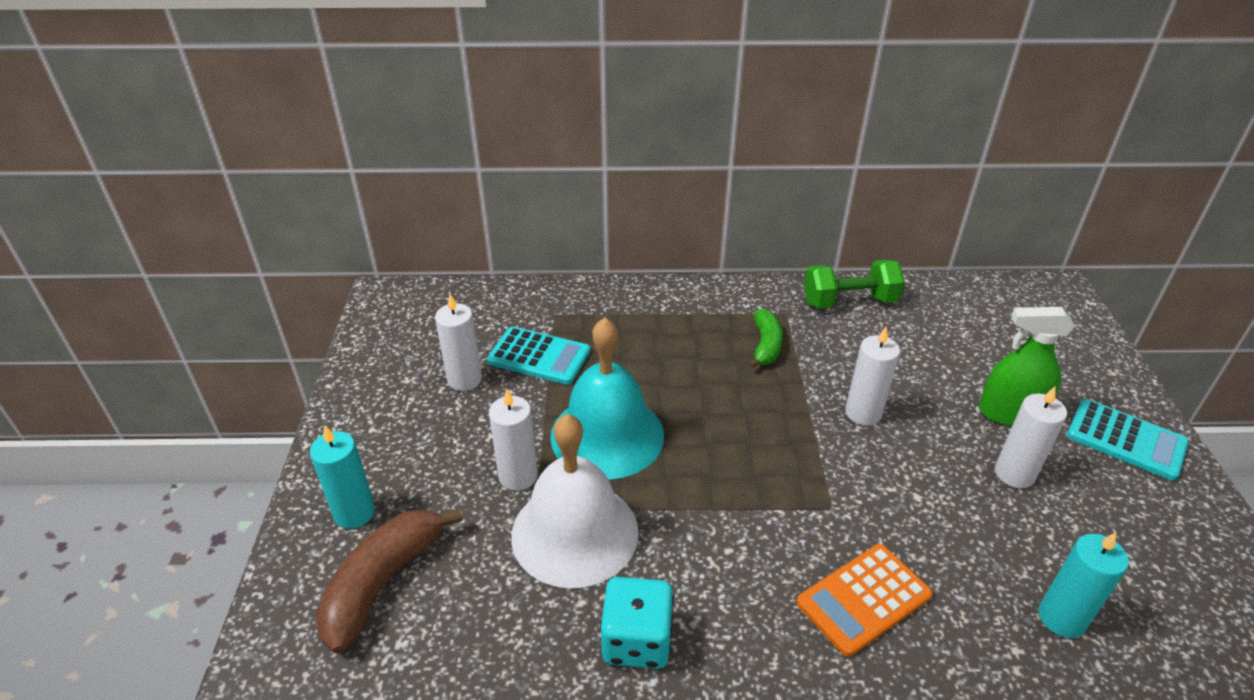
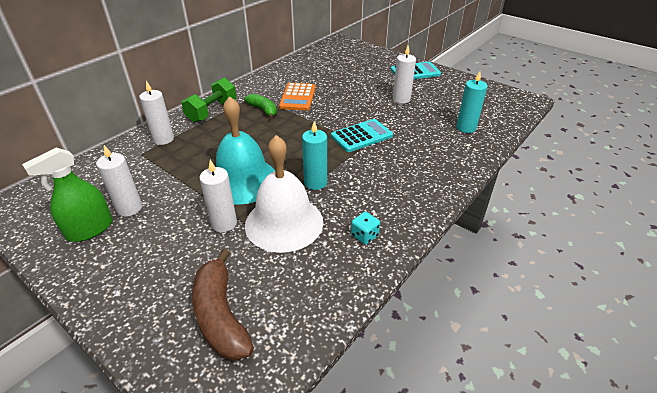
camera: 50 degrees left, 0 degrees up
(354, 513) = (154, 304): turquoise candle -> turquoise candle (315, 183)
(539, 356) = (159, 174): turquoise calculator -> turquoise calculator (361, 136)
(636, 640) = (364, 236): turquoise dice -> turquoise dice, size x0.58
(849, 302) = (274, 79): green dumbbell -> green dumbbell (212, 112)
(863, 413) = (332, 110): white candle -> white candle (163, 139)
(863, 599) = (413, 163): orange calculator -> orange calculator (297, 97)
(1010, 413) = (376, 83): green spray bottle -> green spray bottle (90, 229)

